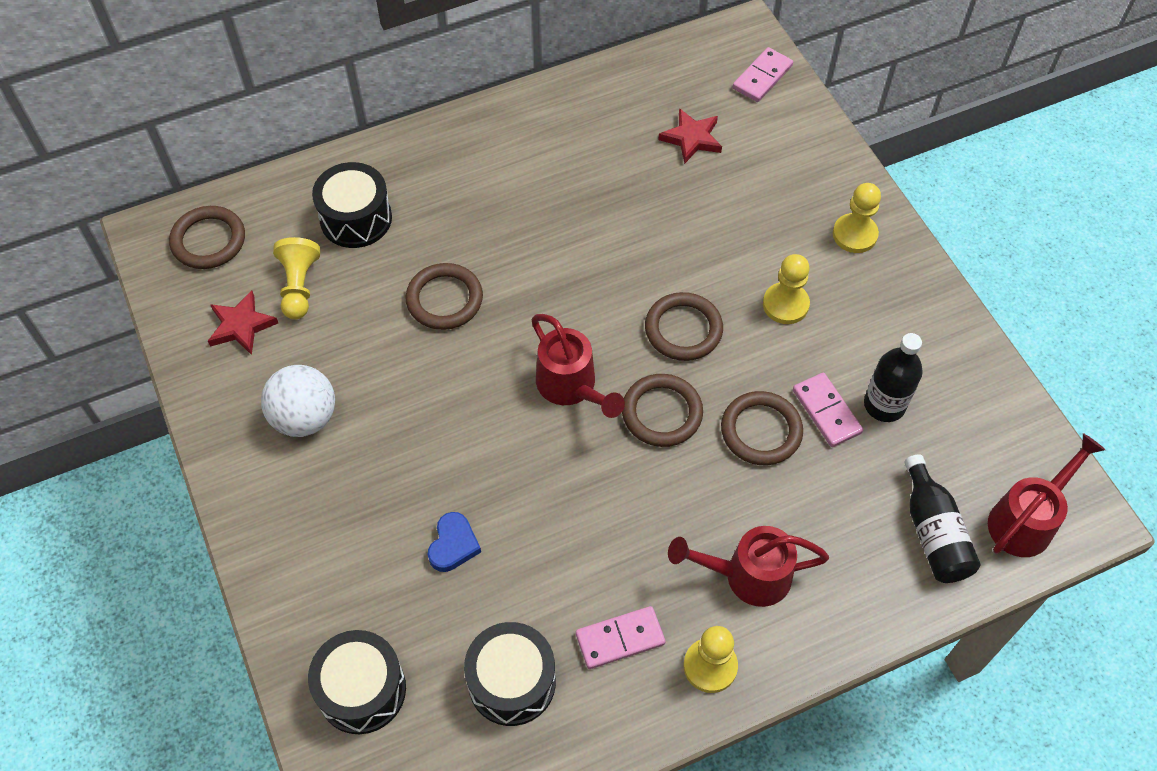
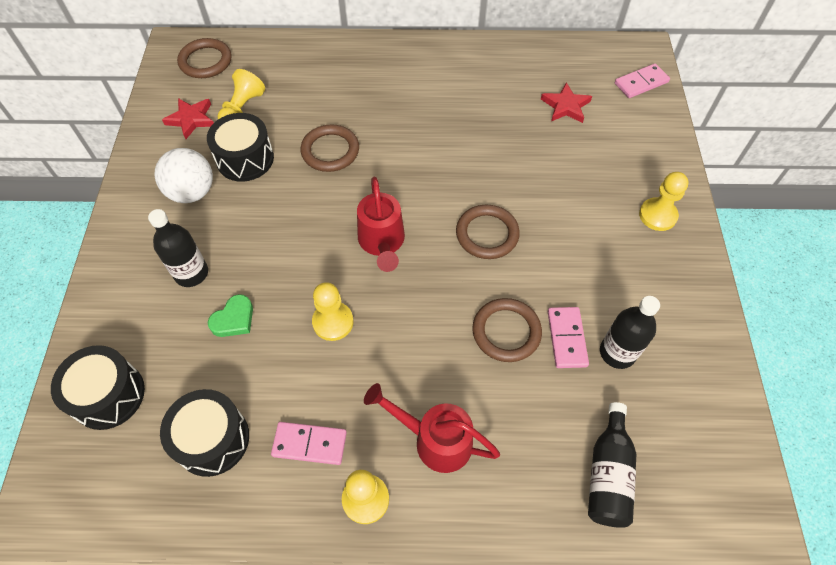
camera: 25 degrees right, 0 degrees up
(356, 218) = (304, 80): black drum -> black drum (245, 159)
(368, 514) = (191, 273): none -> black bottle
(453, 545) = (234, 319): blue heart -> green heart
(662, 413) = (437, 287): brown ring -> none
(785, 304) = (575, 246): yellow pawn -> yellow pawn (333, 322)
(1026, 520) = (696, 501): red watering can -> none

